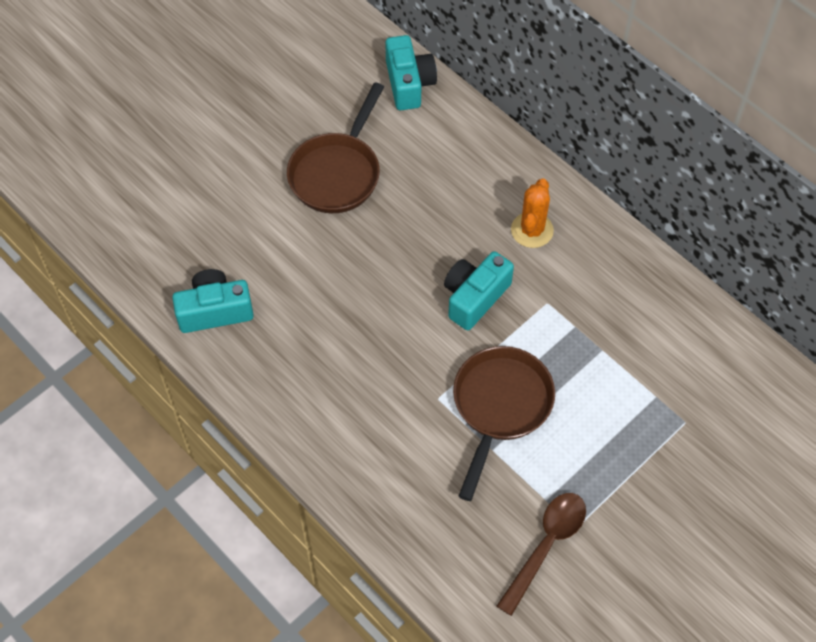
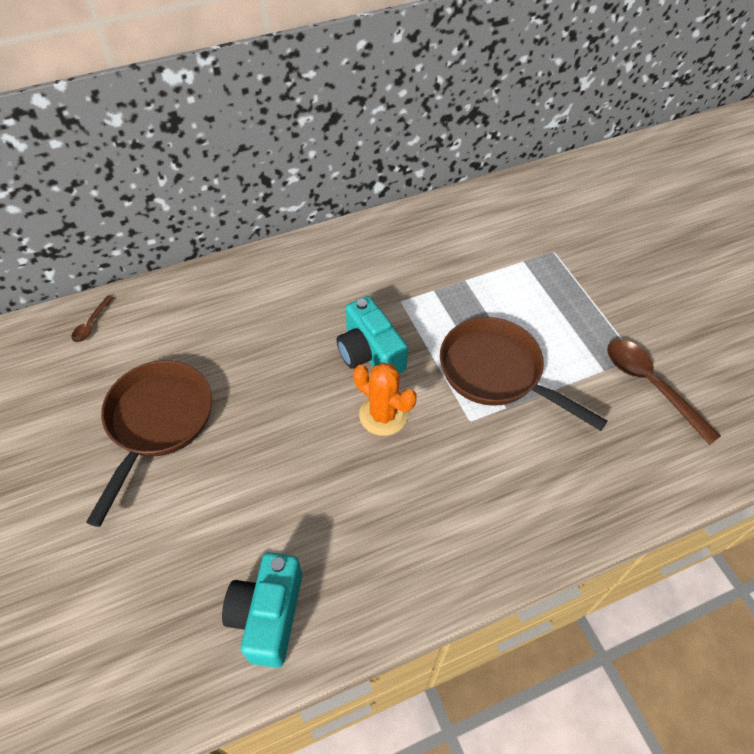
camera: 70 degrees left, 5 degrees down
(337, 173) = (157, 423): brown pan -> brown pan turned 120 degrees counterclockwise
(409, 83) = (91, 324): turquoise camera -> brown spoon
(532, 230) = (319, 286): orange cactus -> orange cactus (383, 415)

